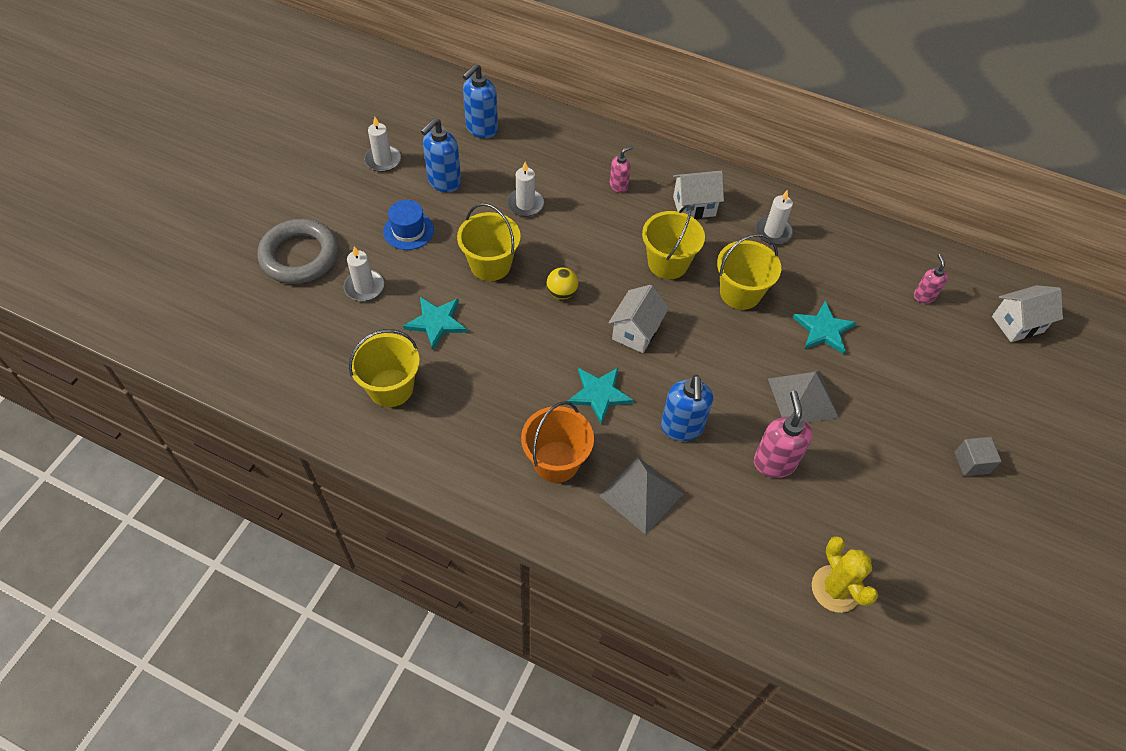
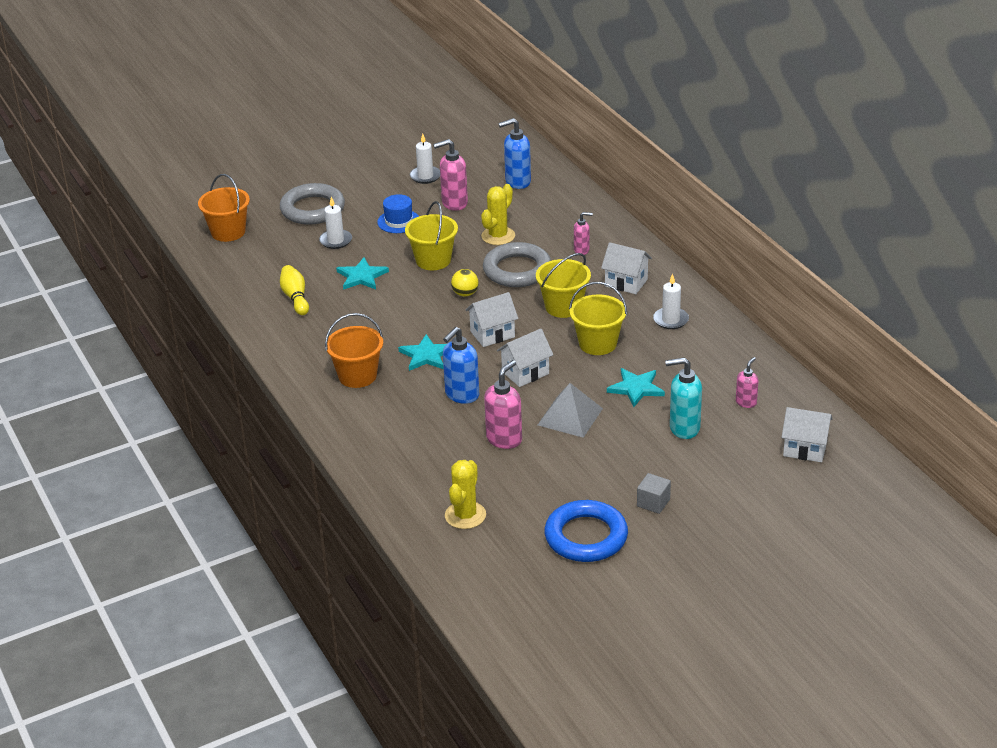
camera: 40 degrees right, 20 degrees down
(229, 332) = (228, 232): none -> orange bucket
(391, 388) = (295, 298): yellow bucket -> yellow bowling pin
(444, 182) = (454, 203): blue soap dispenser -> pink soap dispenser
(525, 204) = (498, 236): white candle -> yellow cactus
(583, 238) = (517, 270): none -> grey ring
(641, 494) = (393, 415): grey pyramid -> none
(712, 365) = (525, 373): none -> white house
(907, 355) = (684, 428): none -> turquoise soap dispenser
(961, 544) = (586, 537): none -> blue ring

